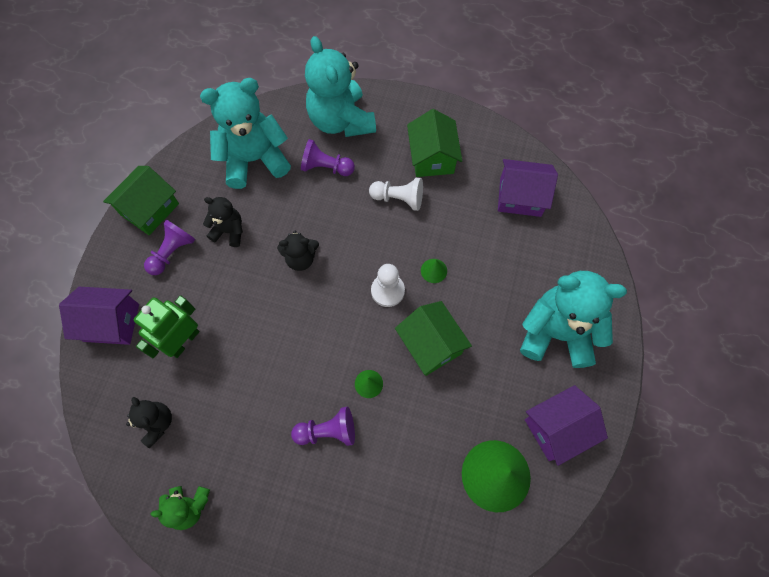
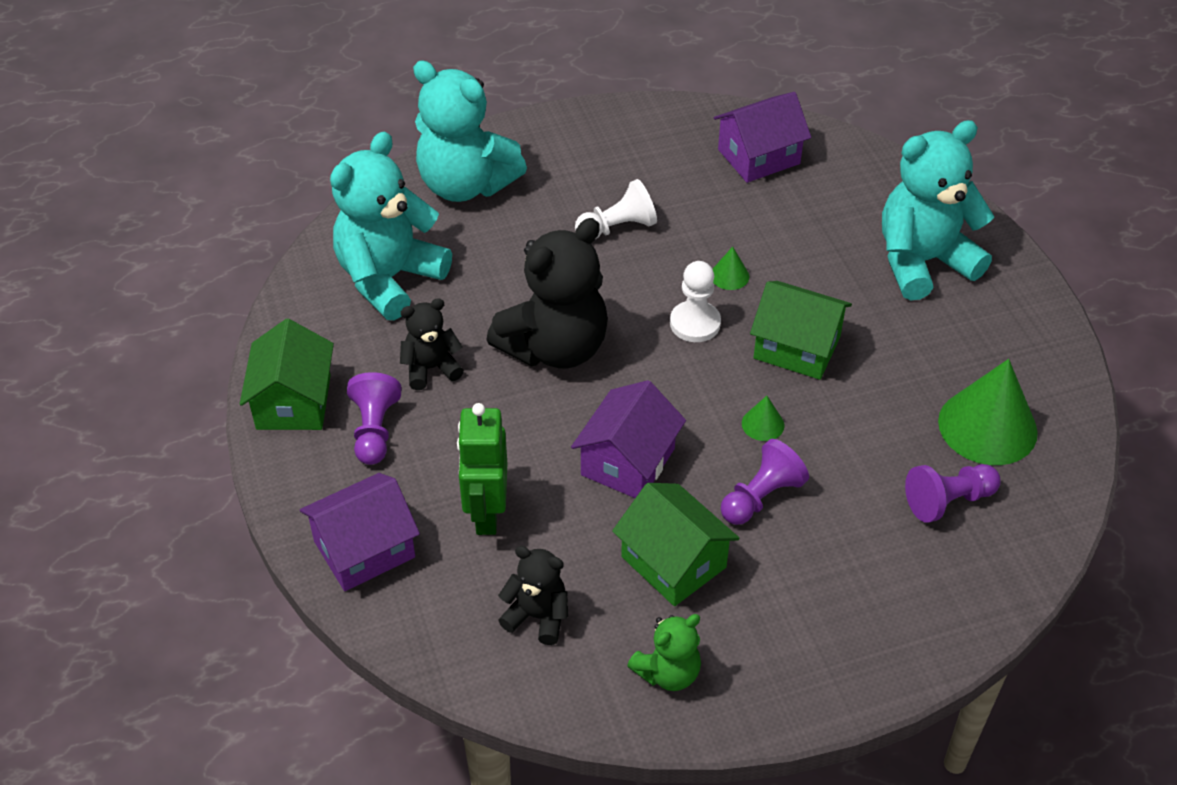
camera: 35 degrees left, 20 degrees down
(301, 259) = (555, 348): black teddy bear -> black teddy bear, size x1.96
(326, 167) = (494, 241): purple pawn -> purple pawn (948, 501)
(432, 157) = (617, 168): green house -> green house (673, 562)
(557, 428) = (1008, 347): purple house -> purple house (628, 462)

